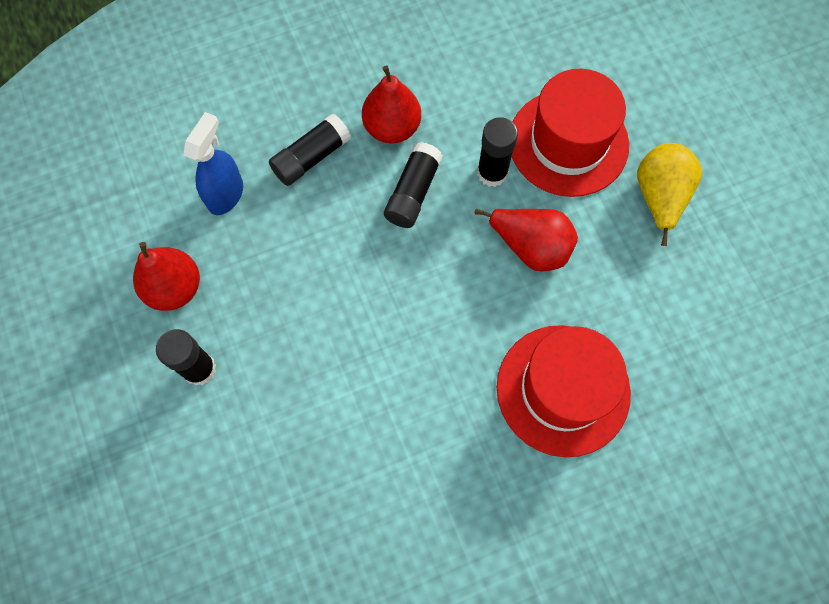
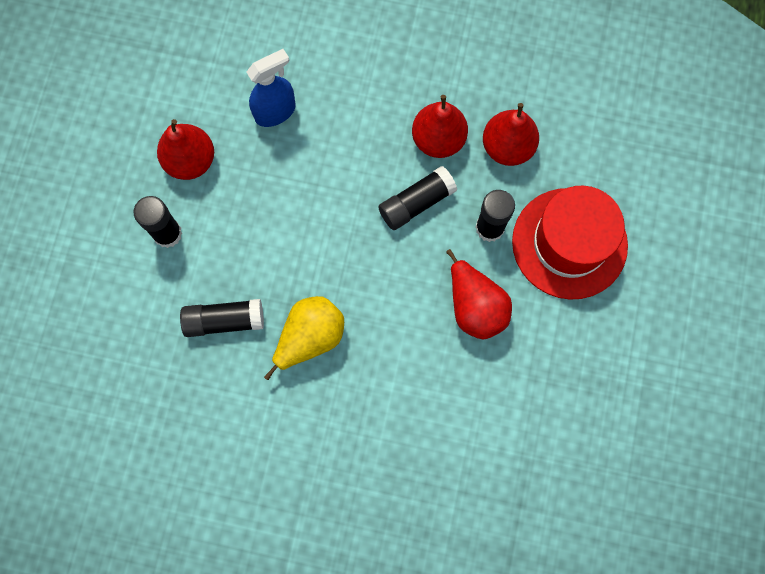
camera: 35 degrees right, 5 degrees up
(311, 157) = (359, 123): black glue stick -> black glue stick (224, 320)
(456, 97) = (507, 147): none -> red pear
(563, 390) = (416, 431): red hat -> none
(659, 197) = (608, 336): yellow pear -> yellow pear (310, 337)

